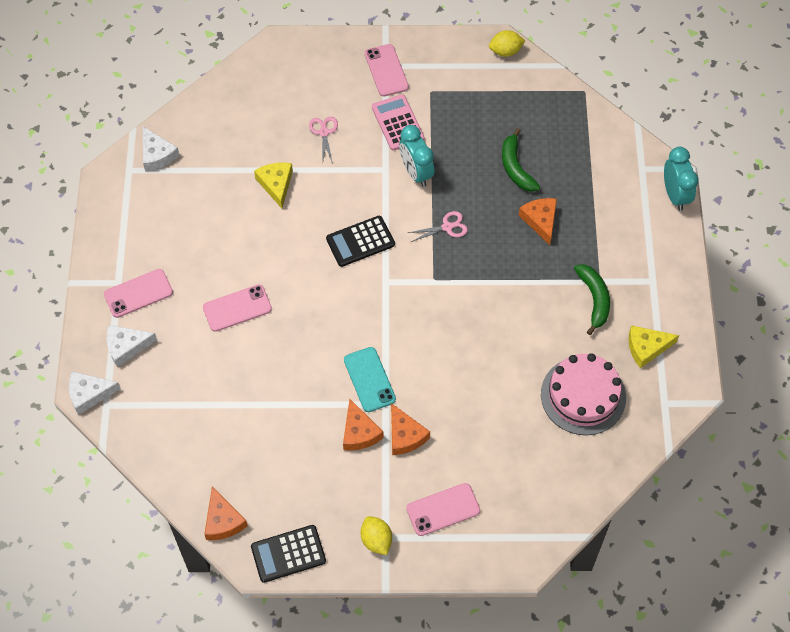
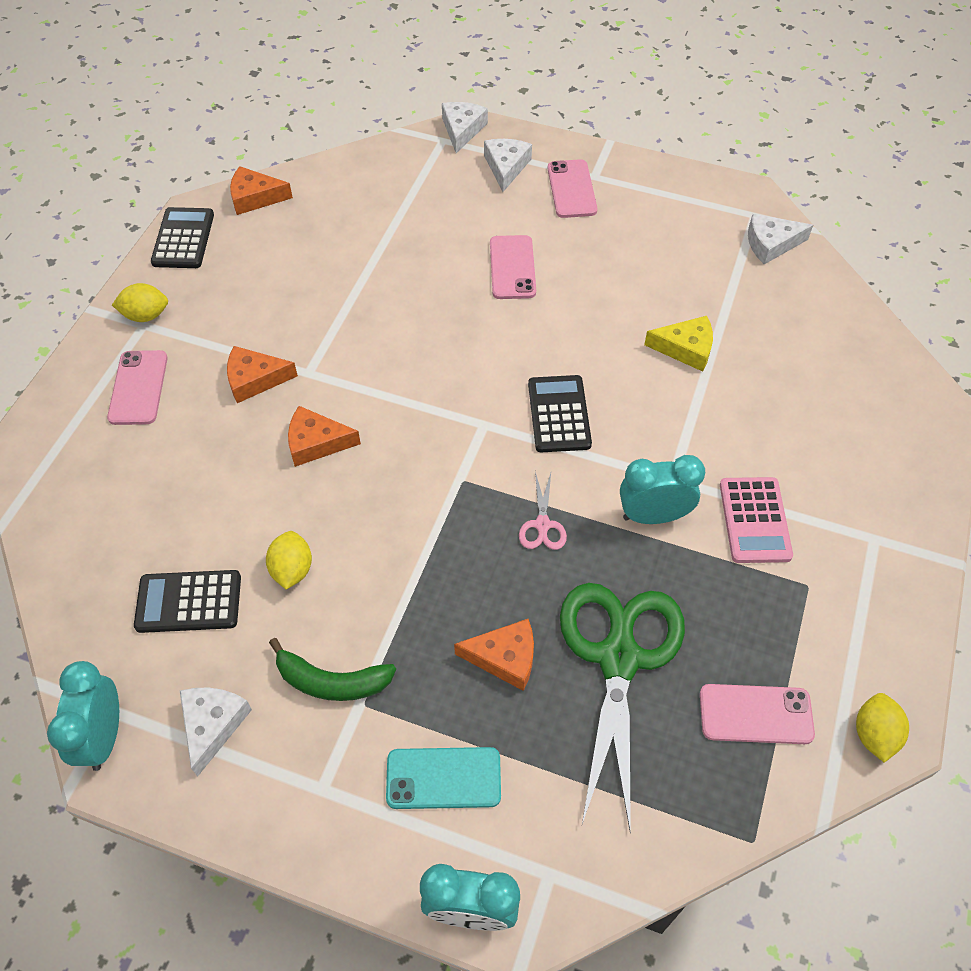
camera: 110 degrees right, 5 degrees down
(324, 132) = (760, 424): pink scissors -> none
(359, 432) = (286, 337): orange cheese -> orange cheese (316, 443)
(369, 379) = (349, 366): turquoise phone -> turquoise phone (443, 778)
(386, 70) = (864, 536): pink phone -> pink phone (755, 714)
(397, 123) = (754, 520): pink calculator -> pink calculator turned 90 degrees clockwise
(516, 168) = (618, 659): green banana -> green scissors
(537, 349) = (292, 569): none -> yellow lemon
(583, 396) = (189, 602): pink cake -> black calculator
(646, 348) = (212, 725): yellow cheese -> white cheese
(680, 399) = (104, 736): none -> turquoise clock

